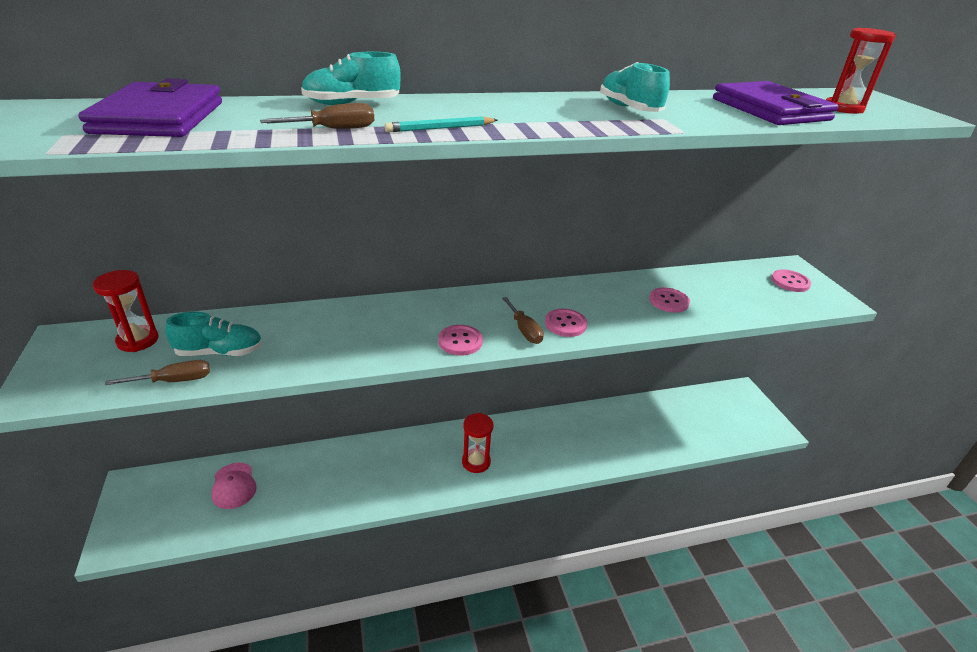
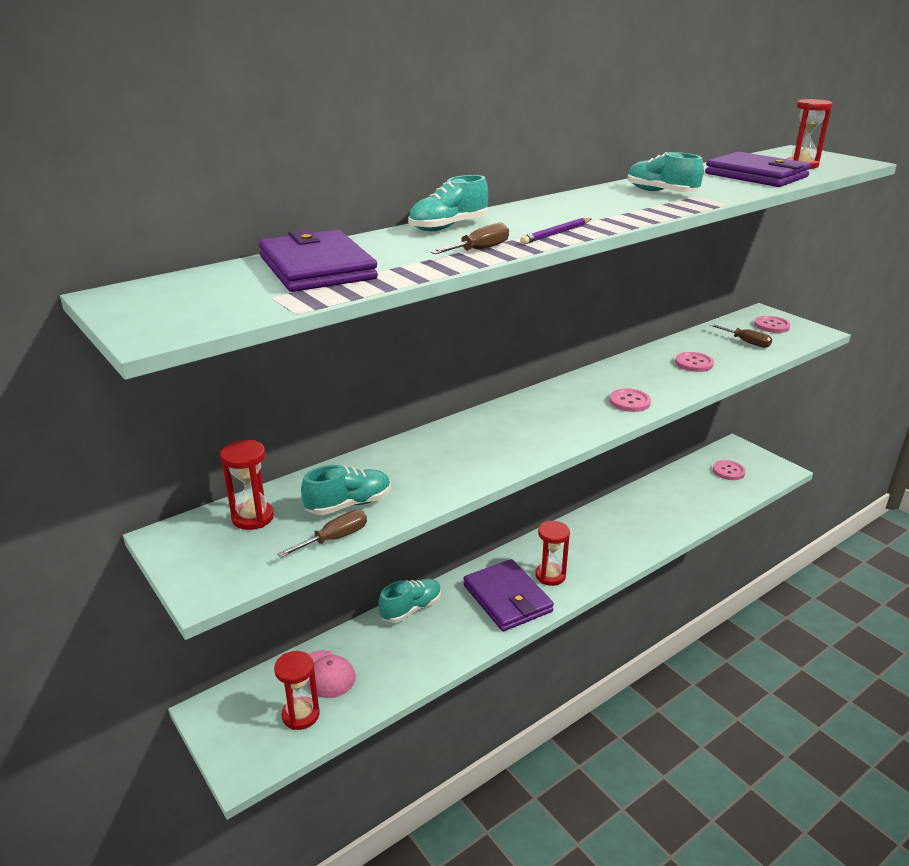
camera: 20 degrees left, 5 degrees down
(188, 514) = (300, 715): none -> red hourglass
(340, 452) = (411, 609): none -> turquoise shoe
(423, 470) = (507, 598): none -> purple wallet
(440, 128) = (556, 234): turquoise pencil -> purple pencil
(460, 341) = (557, 438): pink button -> pink button (728, 471)
(524, 330) = (601, 415): brown screwdriver -> brown screwdriver (746, 342)

